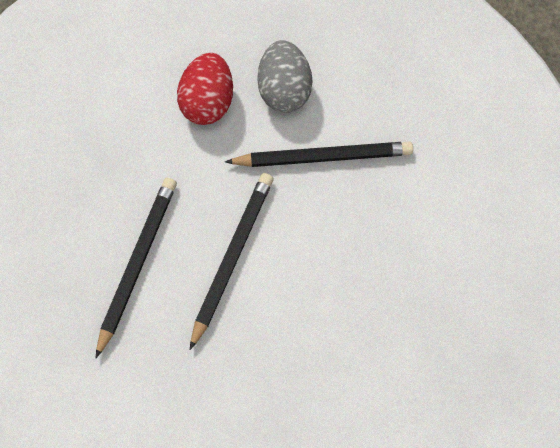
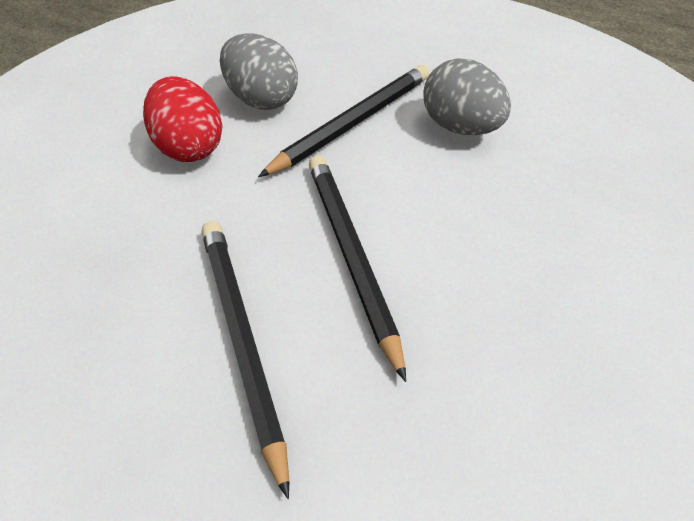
camera: 40 degrees left, 20 degrees down
(389, 213) = (460, 127): none -> grey egg

